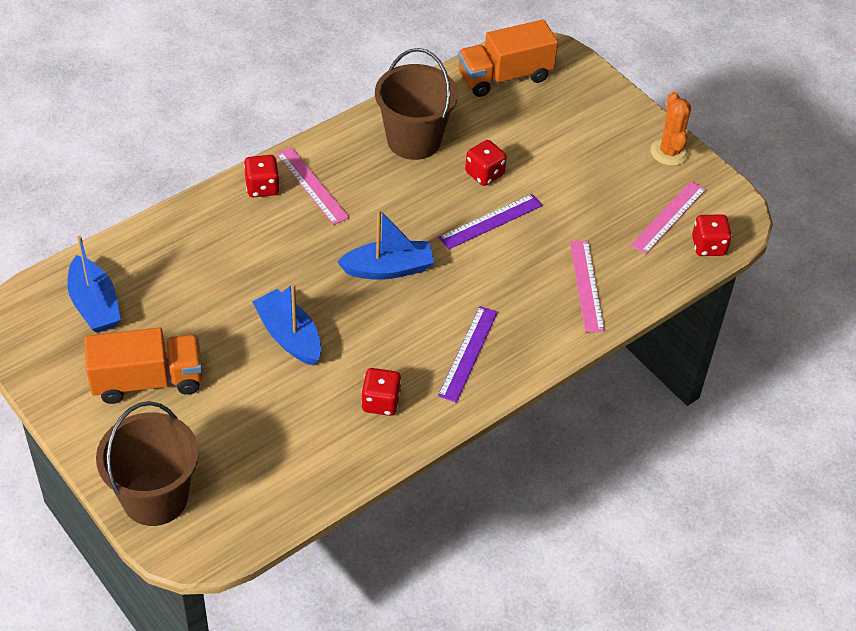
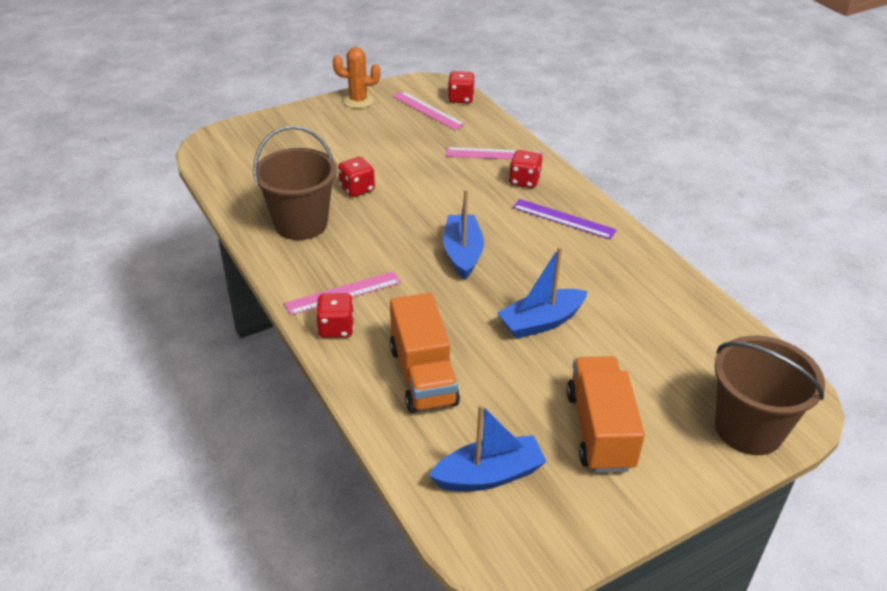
camera: 80 degrees left, 10 degrees down
(380, 402) = (618, 271): red dice -> red dice (524, 181)
(490, 221) = (415, 192): purple ruler -> none
(504, 76) = (237, 165): orange truck -> orange truck (423, 375)

